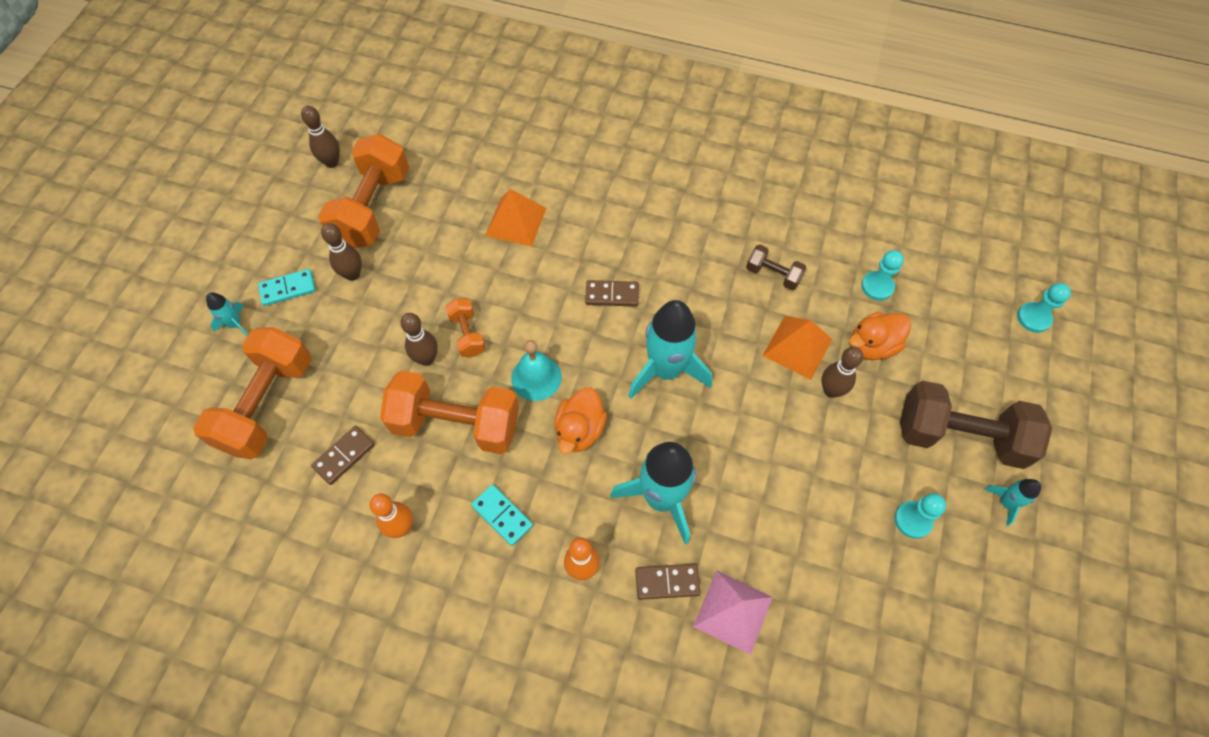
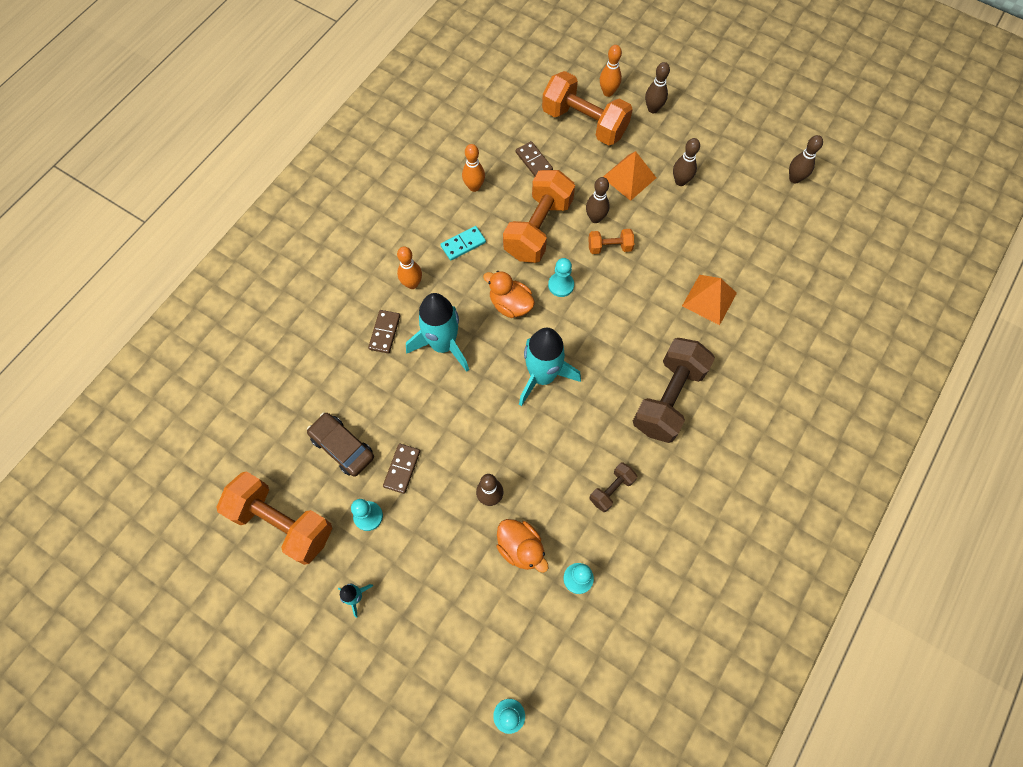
camera: 105 degrees right, 5 degrees up
(208, 385) = (608, 92): none -> orange bowling pin
(235, 324) = (653, 109): turquoise rocket -> brown bowling pin
(288, 289) = (676, 141): turquoise domino -> none
(373, 208) = (742, 201): orange dumbbell -> orange dumbbell (283, 522)
(536, 377) = (561, 285): turquoise bell -> turquoise pawn
(612, 295) = (621, 354): brown domino -> brown domino (402, 469)
(733, 611) = (351, 367): pink pyramid -> none
(797, 347) = (536, 484): orange pyramid -> orange pyramid (629, 177)
(844, 583) = (342, 447): none -> brown car
(872, 346) = (521, 548): orange duck -> orange duck turned 150 degrees clockwise
(959, 436) = (420, 586): brown dumbbell -> brown dumbbell (668, 398)

